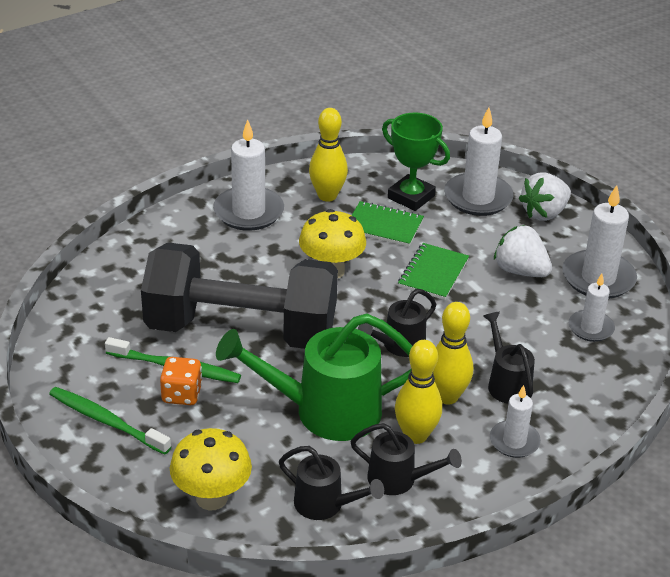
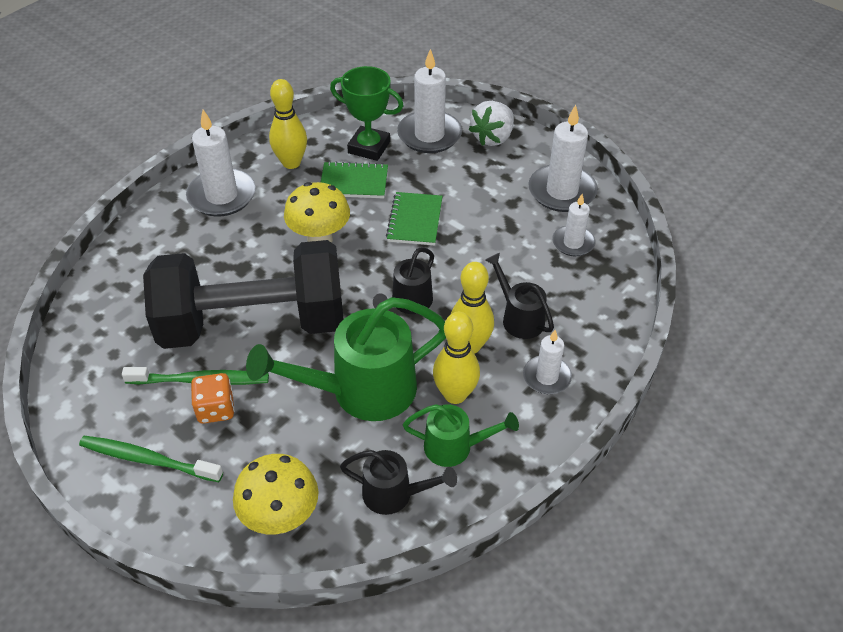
camera: 15 degrees left, 10 degrees up
(399, 480) = (455, 447): black watering can -> green watering can
(520, 271) = (491, 200): white strawberry -> none

